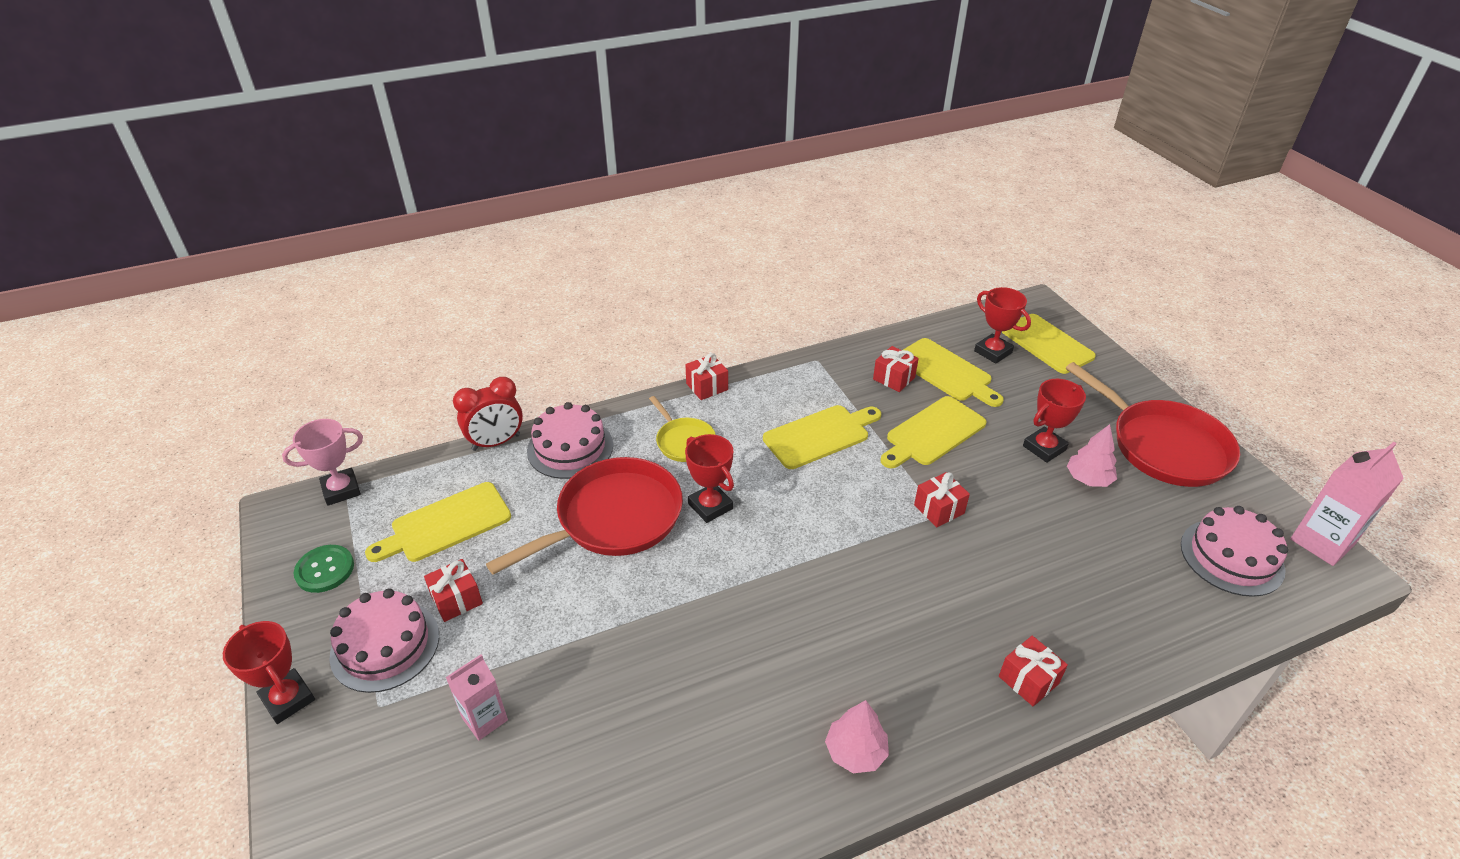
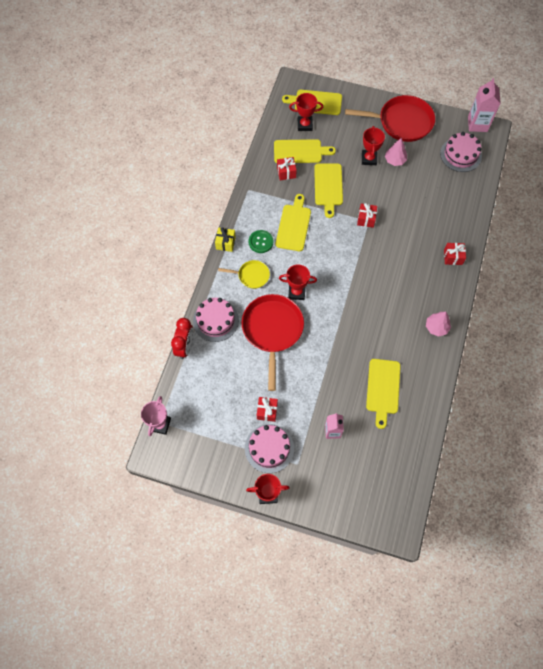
camera: 50 degrees left, 25 degrees up
(325, 570) = (207, 452): green button -> green button (261, 242)
(446, 524) = (220, 393): yellow cutting board -> yellow cutting board (383, 389)
(707, 387) = (225, 243): red gift -> yellow gift

